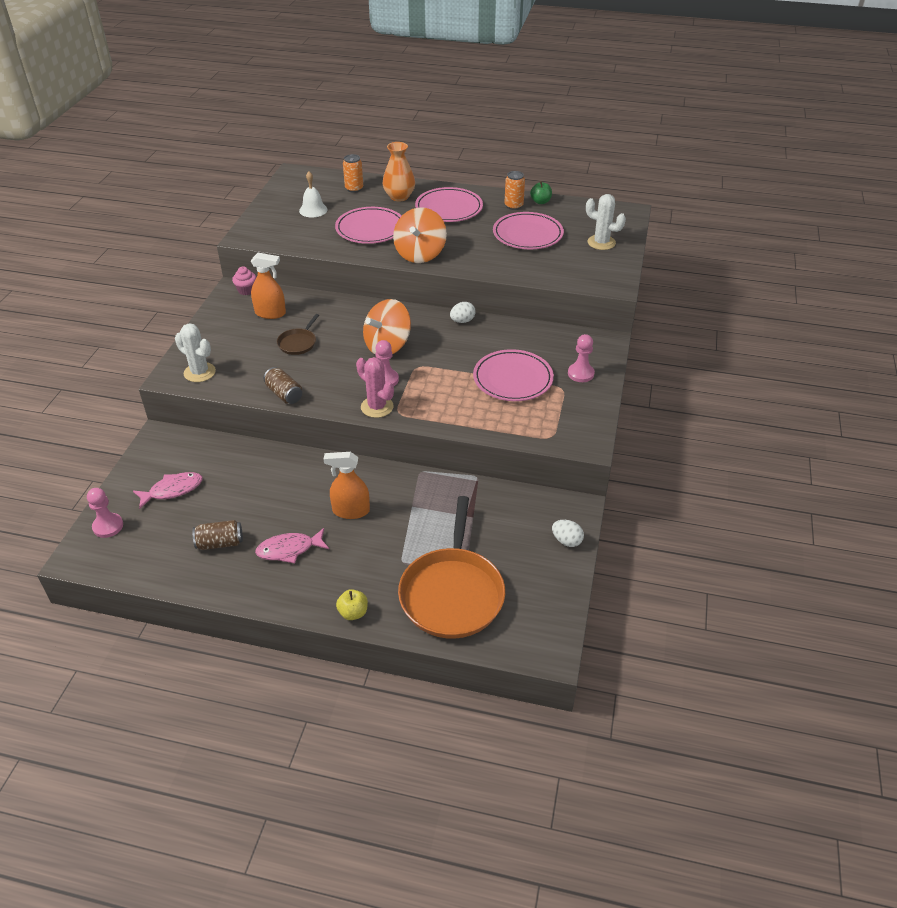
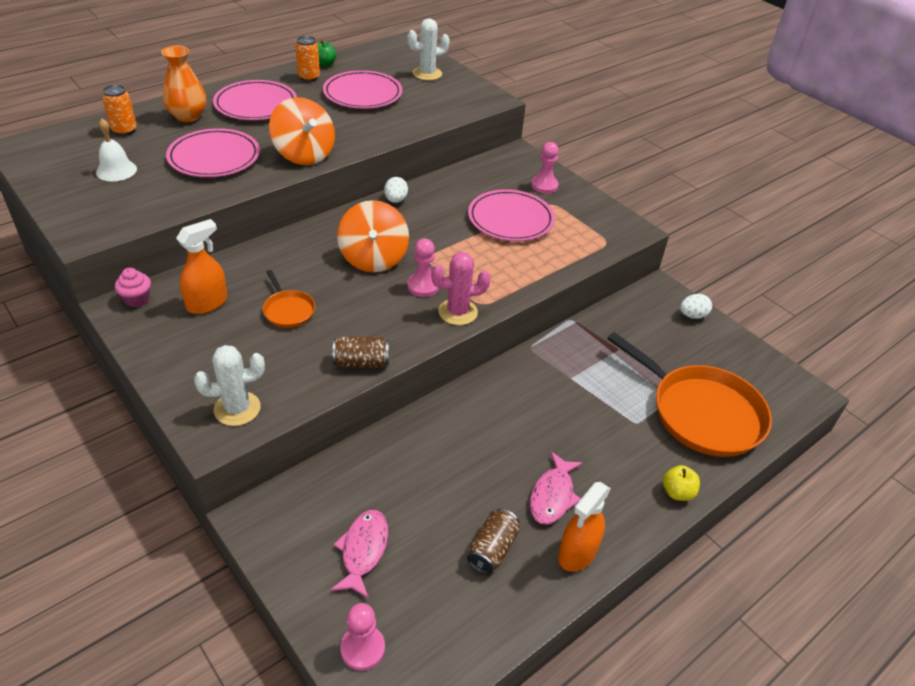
camera: 55 degrees left, 0 degrees up
(298, 343) = (288, 310): brown pan -> orange pan
(351, 511) = (539, 421): orange spray bottle -> orange spray bottle (577, 553)

